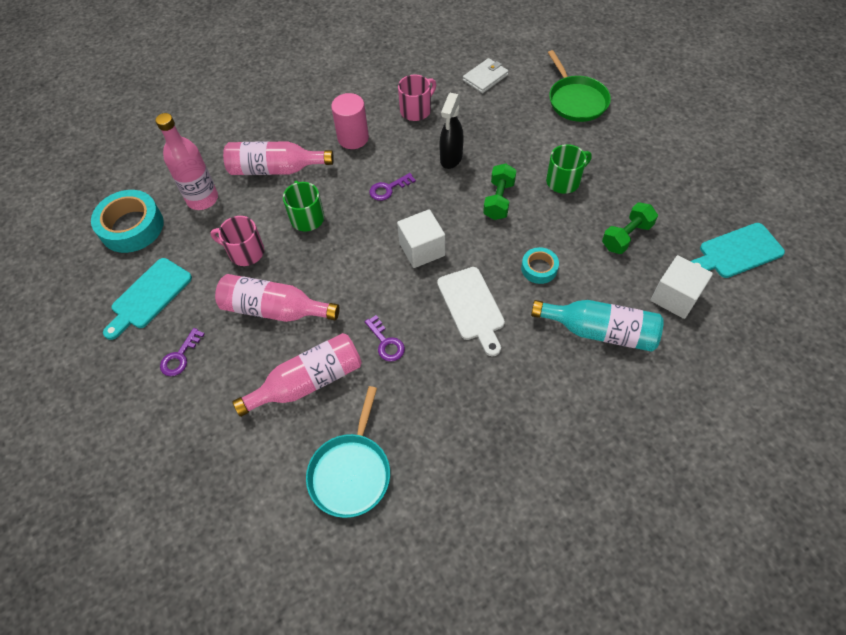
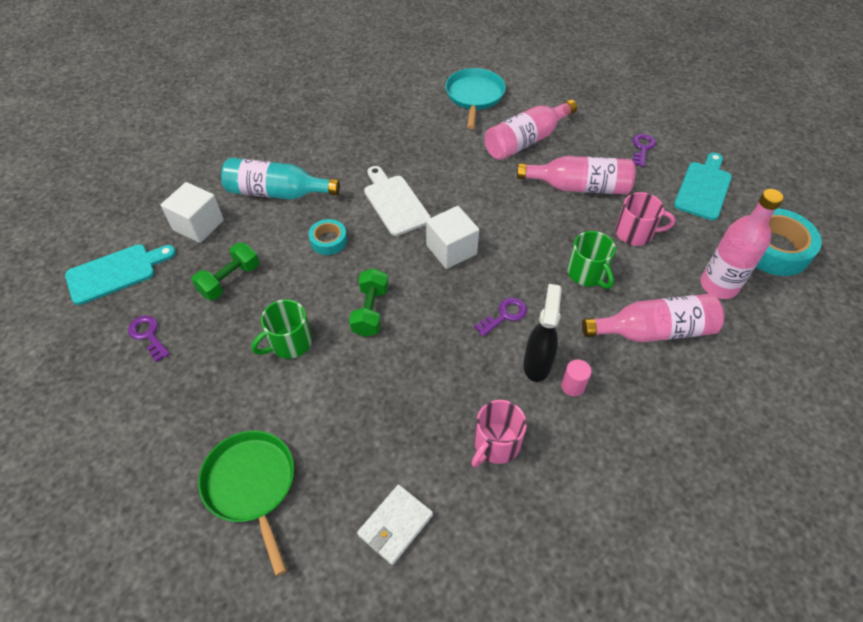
camera: 170 degrees right, 5 degrees down
(353, 138) = (572, 386): pink cylinder -> pink cylinder, size x0.55
(386, 343) = (468, 170): purple key -> purple key (148, 335)
(451, 159) = (434, 364): black spray bottle -> black spray bottle (537, 364)

